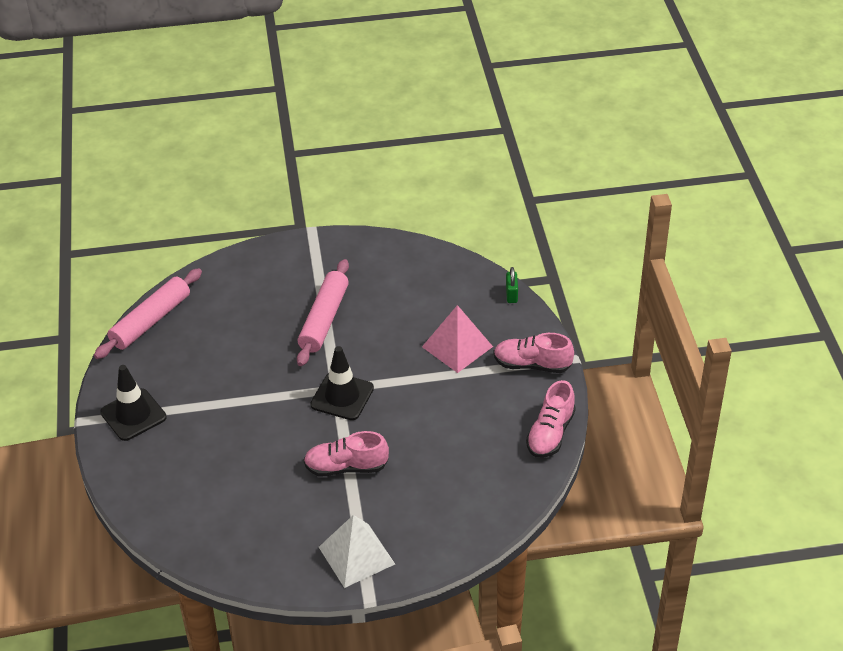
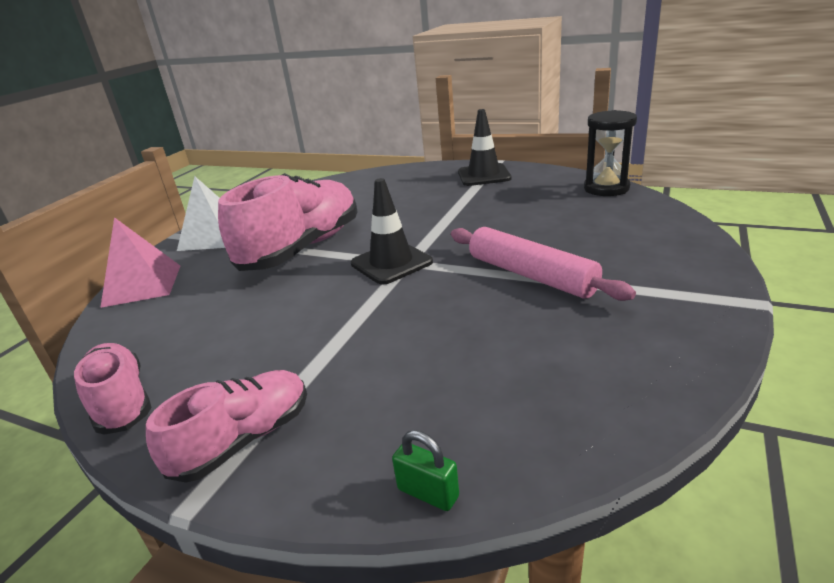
camera: 125 degrees right, 15 degrees down
(150, 321) = (606, 188): pink rolling pin -> black hourglass
(346, 467) = (302, 248): pink shoe -> pink shoe, size x1.76
(457, 346) = (372, 370): pink pyramid -> pink pyramid (142, 285)

